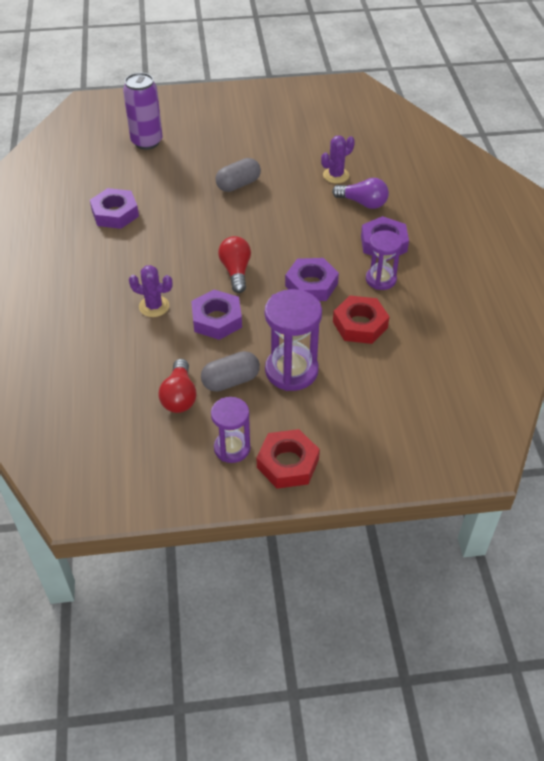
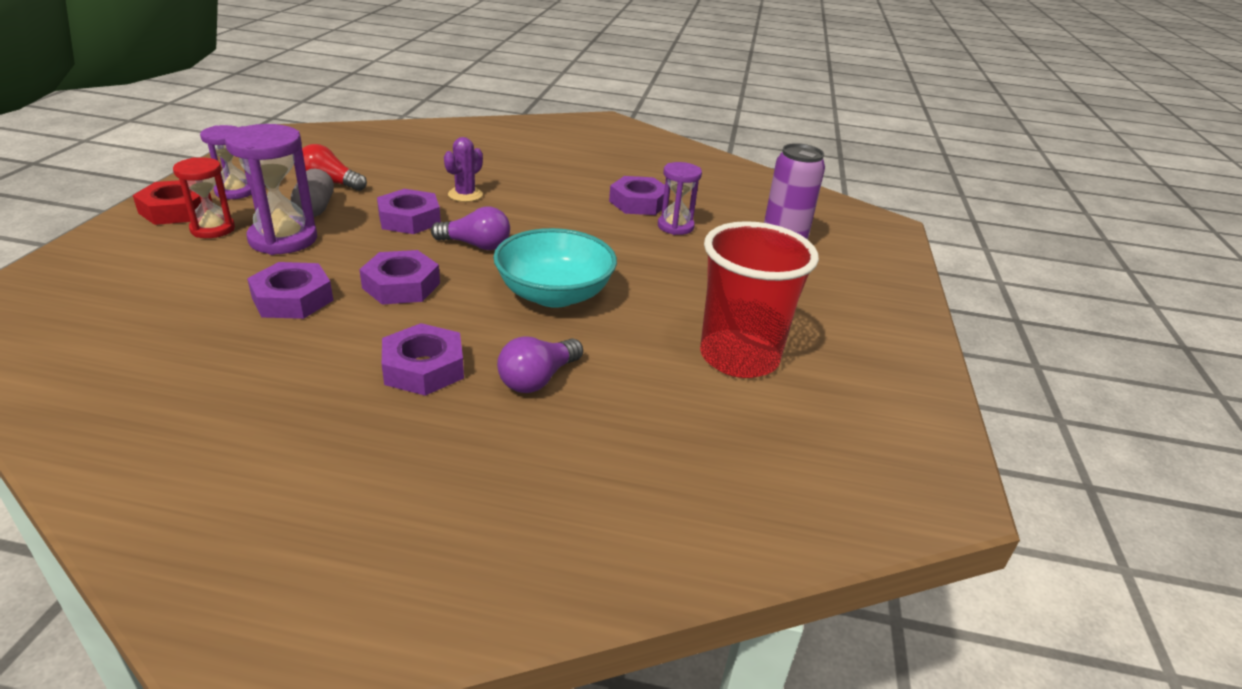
camera: 105 degrees right, 15 degrees down
(236, 271) = (476, 245): red light bulb -> purple light bulb
(238, 184) = (652, 285): grey capsule -> none
(277, 219) = (554, 294): none -> turquoise bowl
(294, 144) = (739, 357): none -> red cup
(303, 419) = (213, 229): none -> red hourglass
(336, 175) = (629, 374): purple cactus -> none
(360, 324) = (292, 299): red nut -> purple nut
(380, 279) = (352, 340): purple hourglass -> purple hourglass (675, 226)

